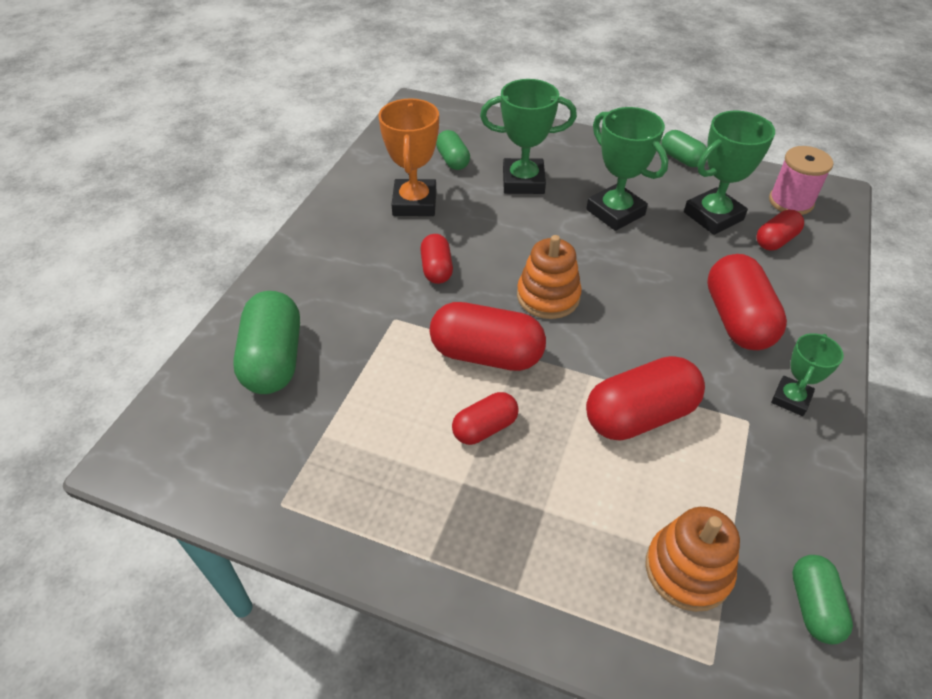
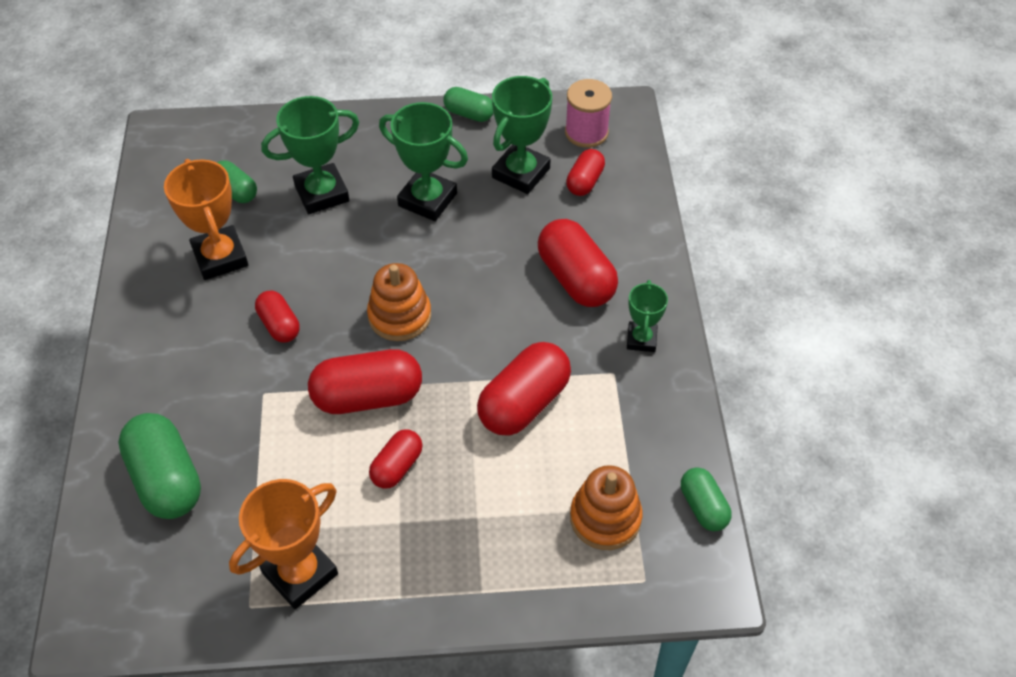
camera: 25 degrees left, 5 degrees up
(343, 492) = (300, 573): none -> orange trophy

